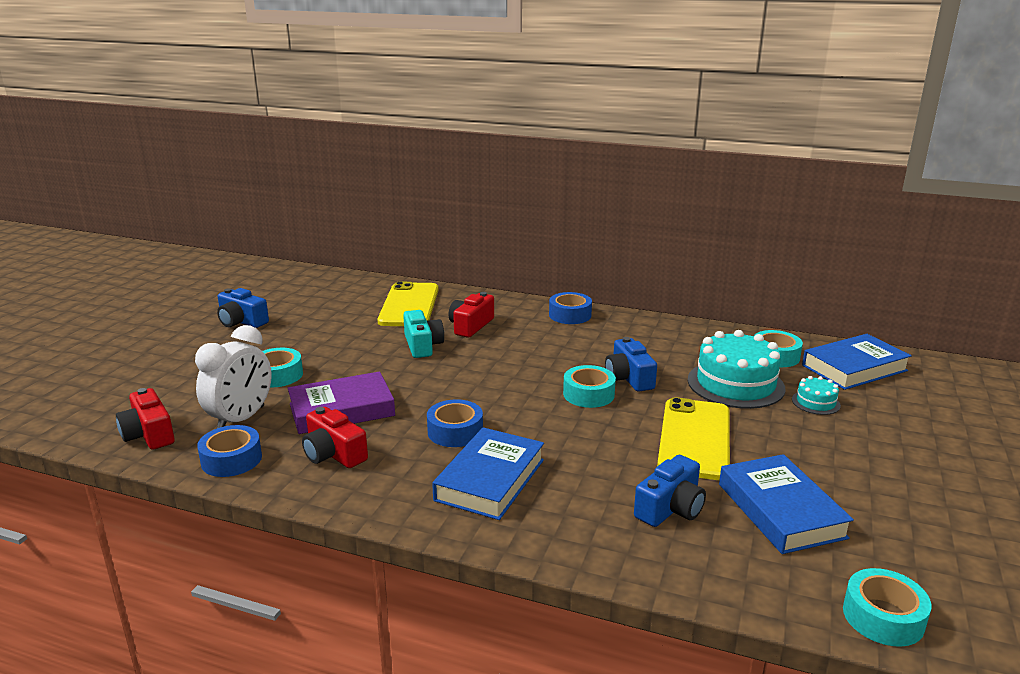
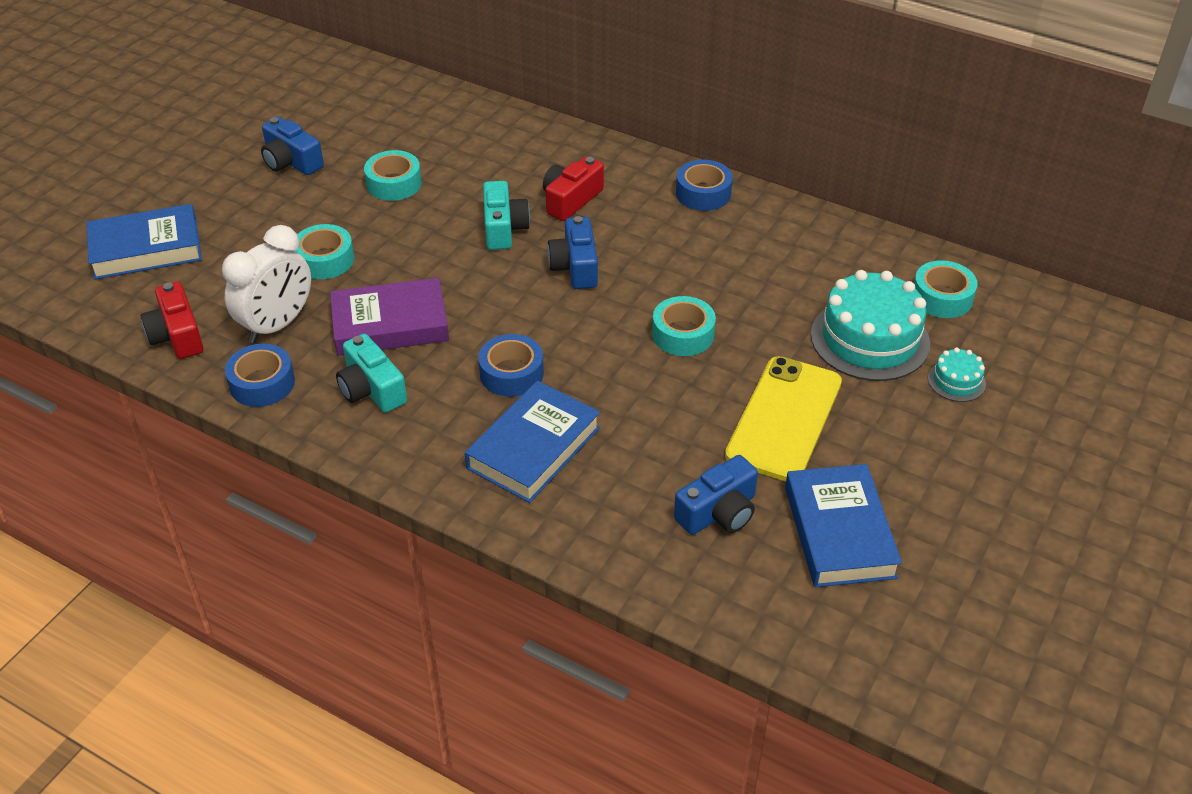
camera: 10 degrees right, 20 degrees up
(333, 454) = (371, 389): red camera -> turquoise camera
(409, 305) = (501, 153): yellow phone -> none
(629, 378) = (741, 313): blue camera -> blue camera (575, 267)
(854, 368) = (1035, 329): blue book -> blue book (146, 248)
(883, 617) = (884, 675): turquoise tape -> turquoise tape (394, 183)

